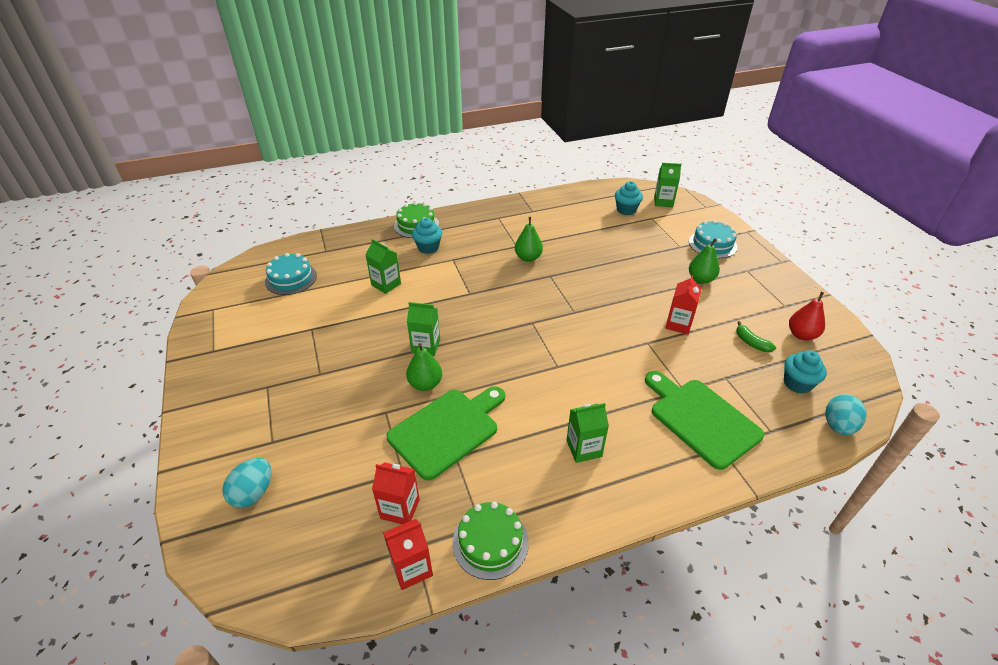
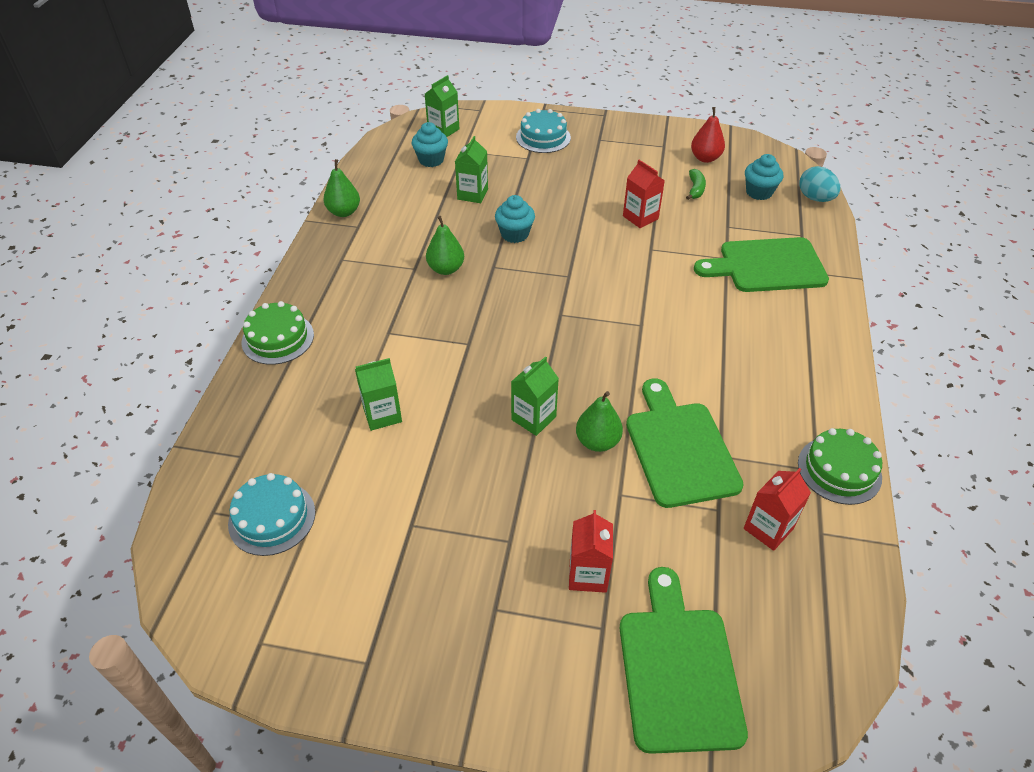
camera: 60 degrees left, 5 degrees up
(253, 493) = (678, 670): turquoise egg -> green cutting board
(411, 568) = (845, 544): red carton -> red carton (588, 574)
(428, 248) = (341, 345): turquoise cupcake -> turquoise cupcake (514, 234)
(584, 448) = (760, 356): green carton -> green carton (472, 194)
(701, 279) = (588, 171): green pear -> green pear (344, 212)
(751, 342) = (695, 189): green banana -> green banana turned 75 degrees counterclockwise

